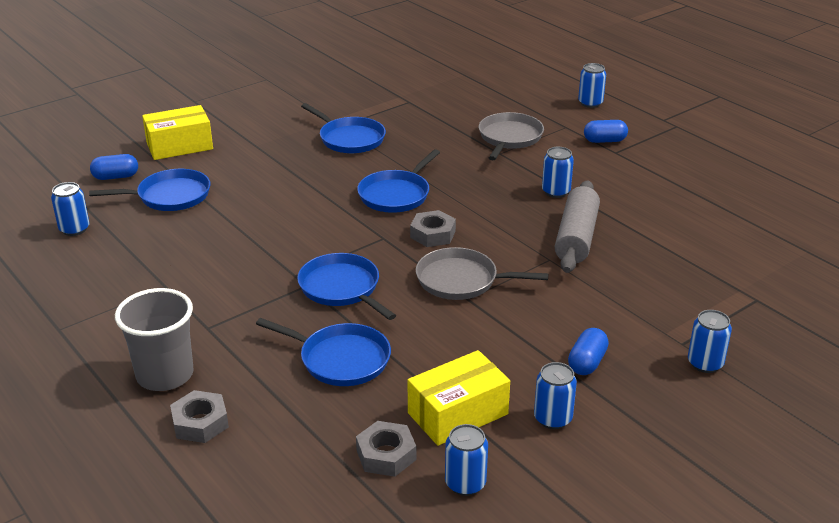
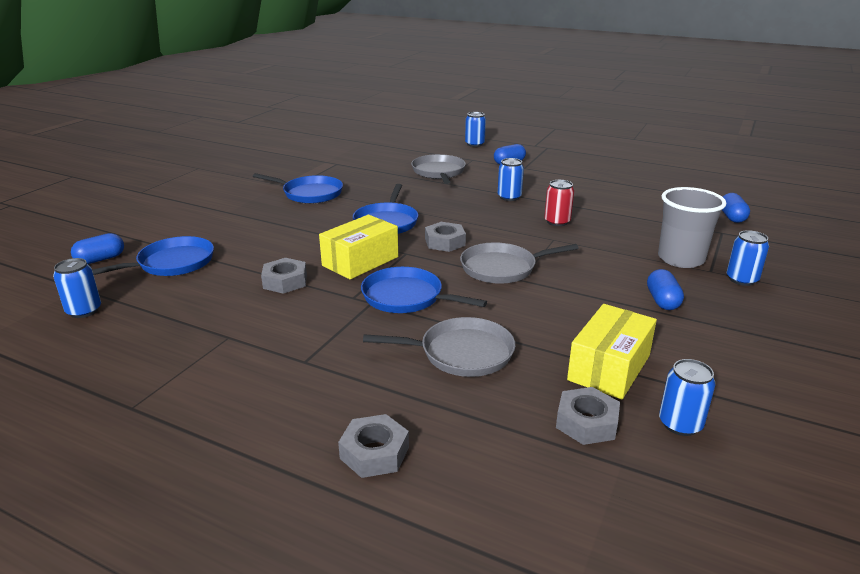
camera: 25 degrees left, 5 degrees down
(165, 375) = (295, 417): grey cup -> grey cup (681, 259)
(179, 146) = (151, 225): yellow box -> yellow box (360, 261)
(250, 242) = (285, 281): none -> grey nut
(341, 359) = (461, 353): blue pan -> grey pan
(553, 418) = (686, 348): blue can -> none
(576, 238) = (557, 222): grey rolling pin -> red can
(795, 282) = (732, 217): none -> blue capsule

